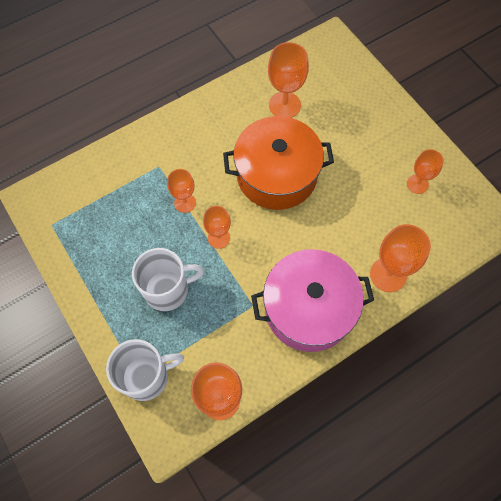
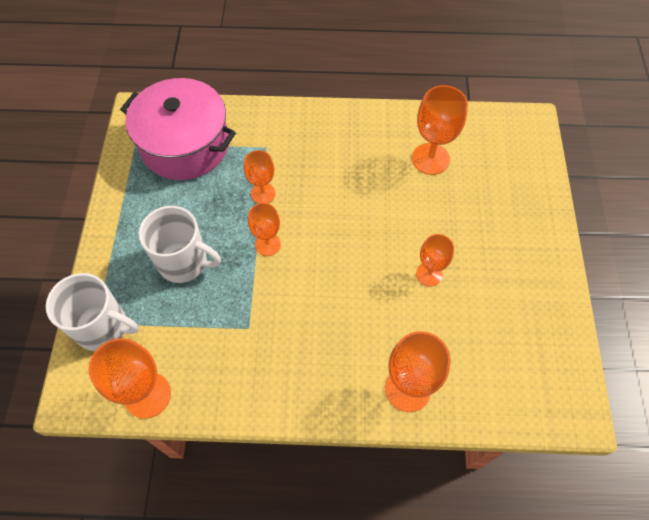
camera: 35 degrees right, 5 degrees down
(276, 175) = (370, 220): orange pot -> none
(309, 308) = (299, 367): pink pot -> pink pot (185, 145)
(417, 184) = (513, 317): orange goblet -> orange goblet (429, 274)

